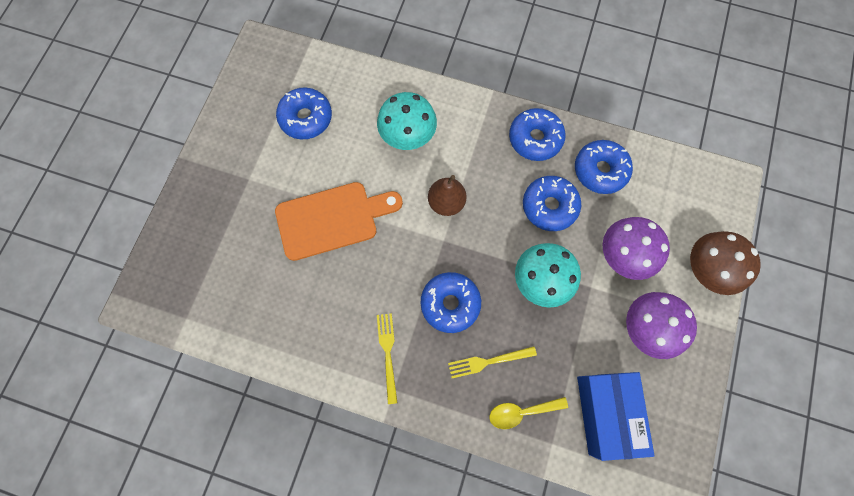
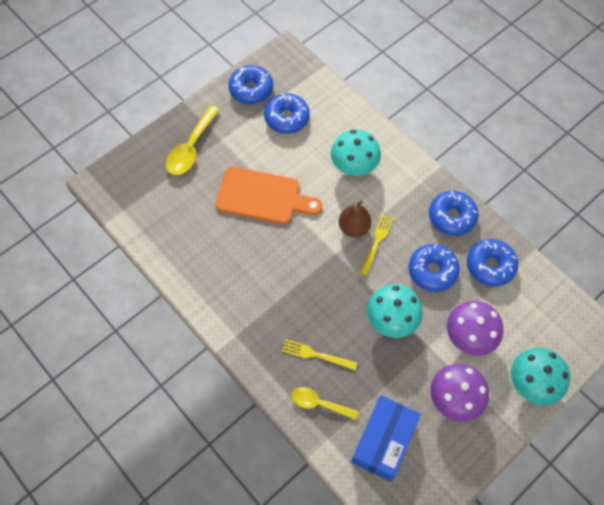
camera: 30 degrees right, 10 degrees down
(221, 205) = (191, 148): none -> yellow spoon
(387, 353) = (246, 308): yellow fork -> yellow fork (377, 242)
(450, 304) = (313, 299): blue donut -> blue donut (251, 89)
(705, 270) = (531, 383): brown mushroom -> turquoise mushroom

